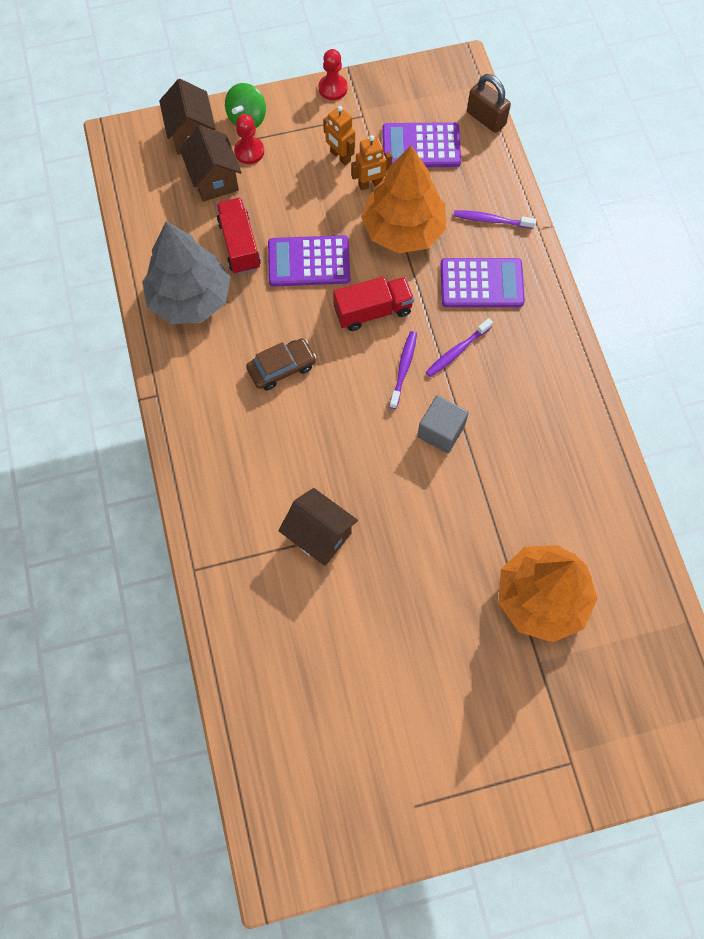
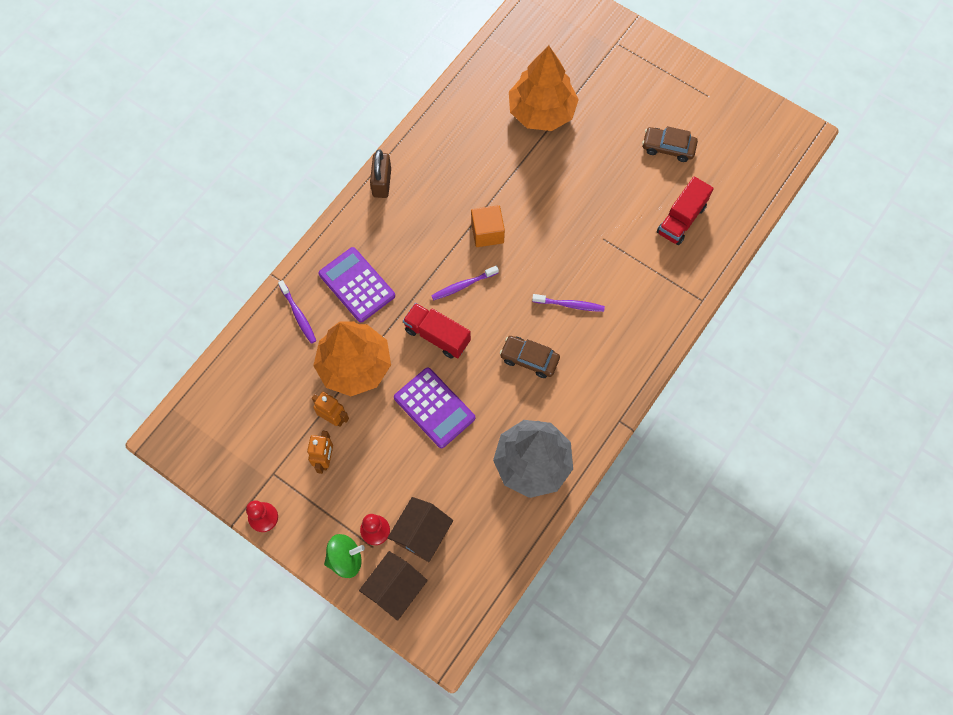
camera: 130 degrees left, 0 degrees up
(239, 245) = (461, 466): red truck -> red truck (681, 219)
(319, 535) = (615, 249): brown house -> none
(387, 695) = (668, 147): none -> brown car
(421, 146) = (269, 409): purple calculator -> none
(441, 431) = (487, 233): grey cube -> orange cube
(457, 351) = (422, 263): purple toothbrush -> purple toothbrush (570, 305)
(486, 118) = (206, 382): brown padlock -> brown padlock (382, 182)

